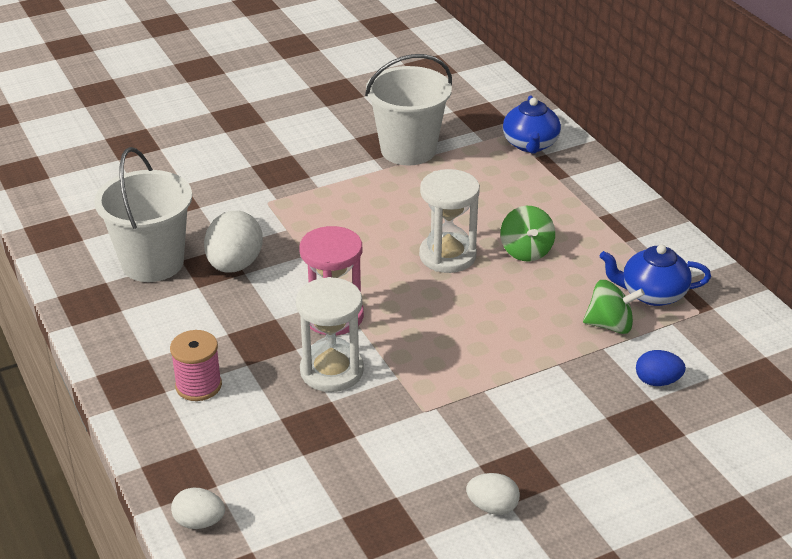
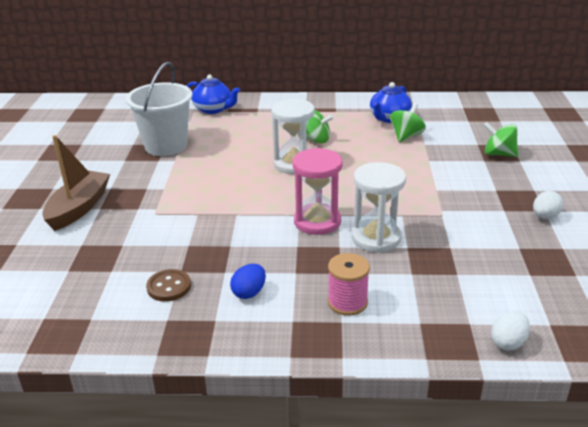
camera: 60 degrees left, 5 degrees down
(152, 263) = (169, 287): white bucket -> brown button
(234, 265) = (216, 247): white egg -> none
(242, 153) = (79, 208): none -> brown boat
(638, 427) = (498, 154): none -> green spinning top
(657, 381) = (464, 138): blue egg -> blue egg (249, 292)

